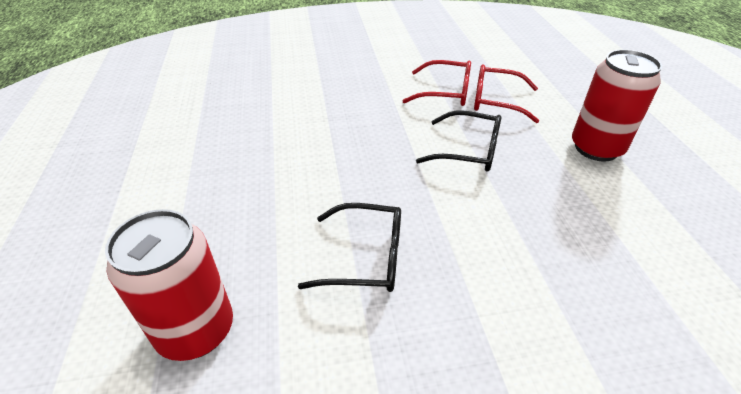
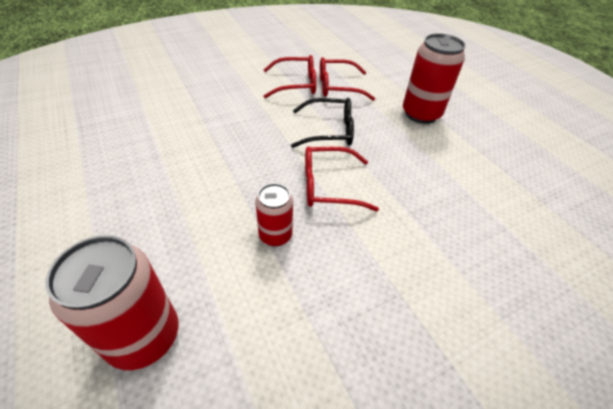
camera: 20 degrees left, 5 degrees up
(366, 257) = (275, 235): black glasses -> red can
(447, 214) = (329, 186): none -> red glasses

